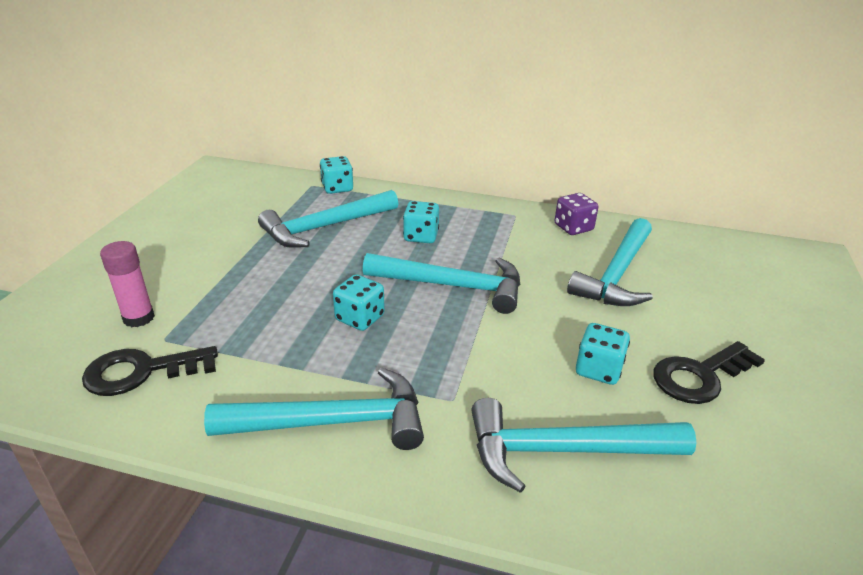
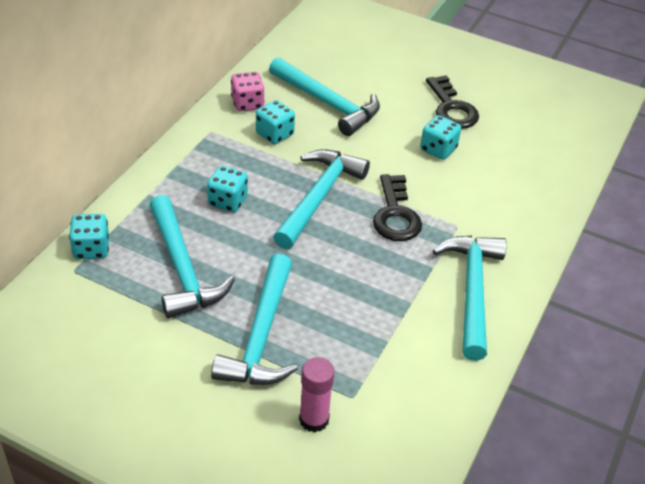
camera: 80 degrees left, 10 degrees up
(141, 372) = (397, 410): black key -> black key (395, 215)
(360, 318) = (351, 261): turquoise dice -> turquoise dice (274, 134)
(564, 451) = (509, 187): turquoise hammer -> turquoise hammer (261, 335)
(573, 228) = (247, 103): purple dice -> pink dice

